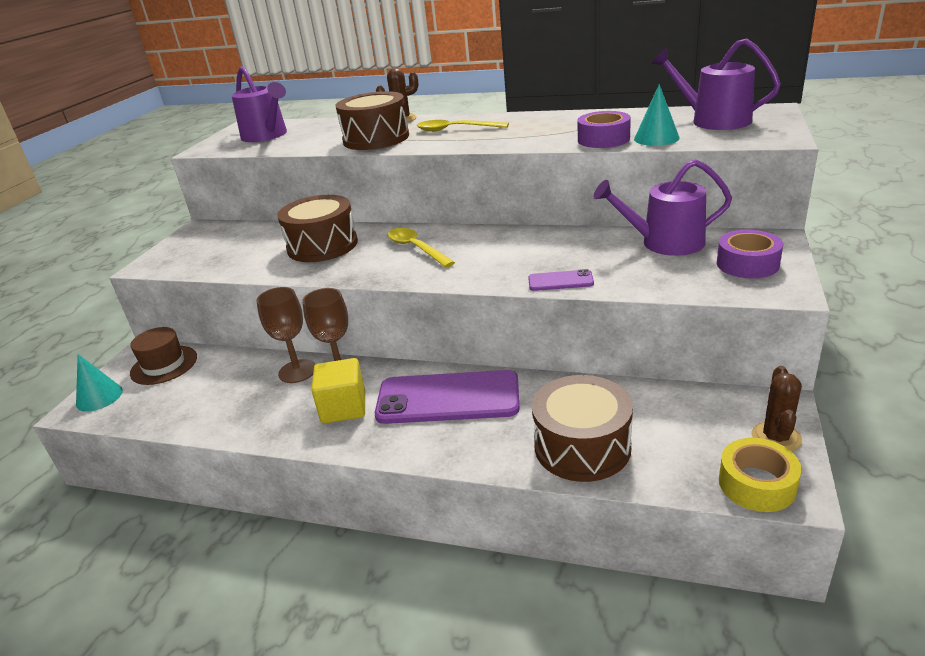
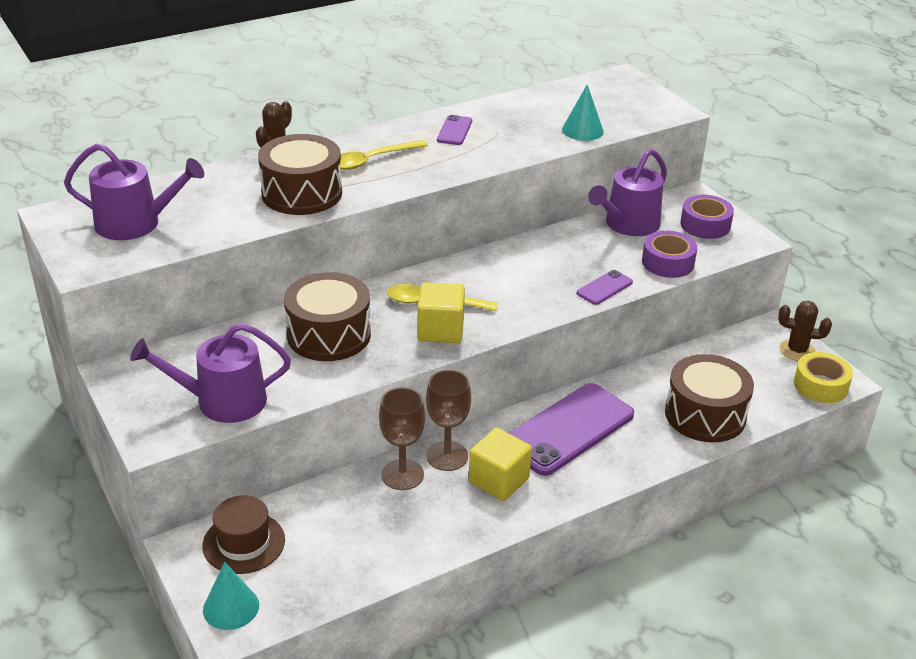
camera: 50 degrees left, 5 degrees up
(389, 266) = (440, 330): none -> yellow cube
(548, 123) = (454, 130): none -> purple phone
(603, 139) = (541, 141): purple tape -> purple tape (668, 262)
(713, 120) = (596, 98): purple watering can -> purple watering can (222, 401)
(776, 437) = (797, 350): brown cactus -> brown cactus turned 45 degrees counterclockwise

